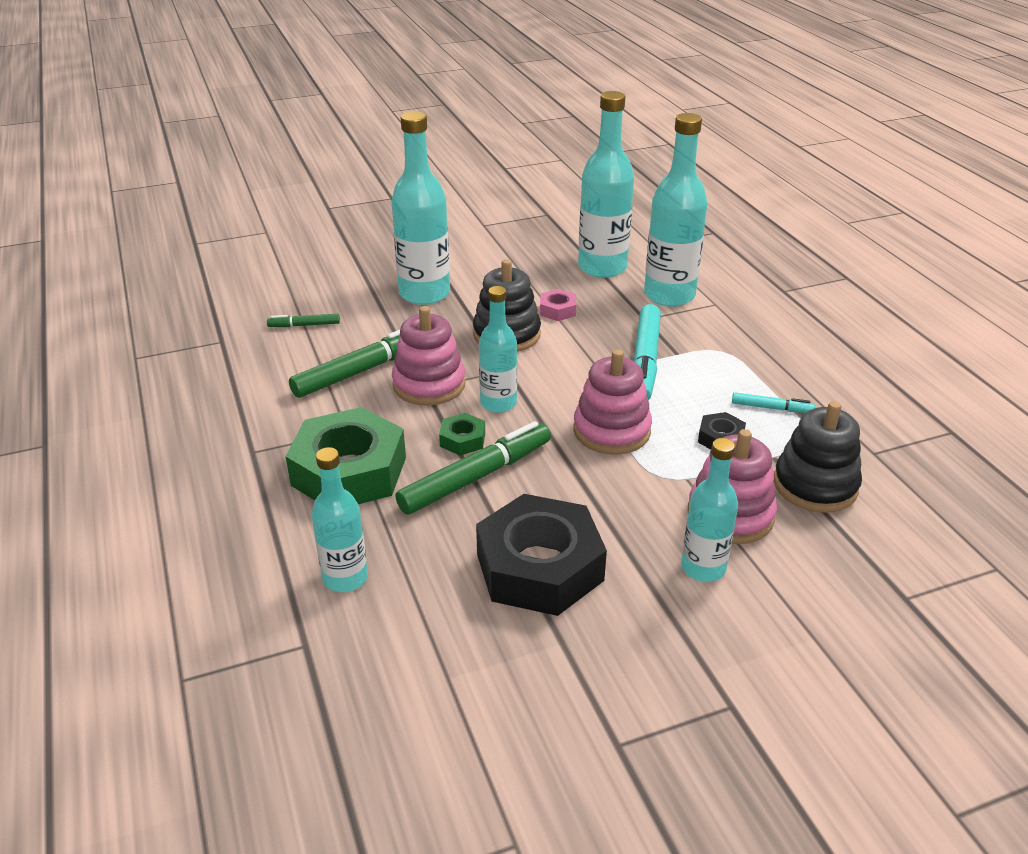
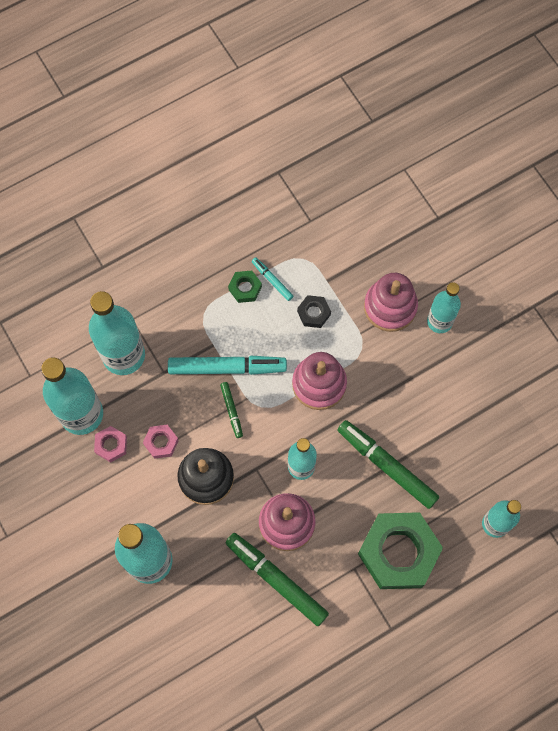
camera: 100 degrees left, 35 degrees up
(304, 325) = (218, 651): green marker -> green marker (231, 410)
(462, 439) = (348, 483): green nut -> green nut (245, 288)
(539, 567) = (460, 412): black nut -> none
(562, 281) = (111, 445): none -> pink nut
(771, 408) = (272, 280): turquoise marker -> turquoise marker turned 45 degrees counterclockwise
(815, 485) = (351, 257): black stacking toy -> none

